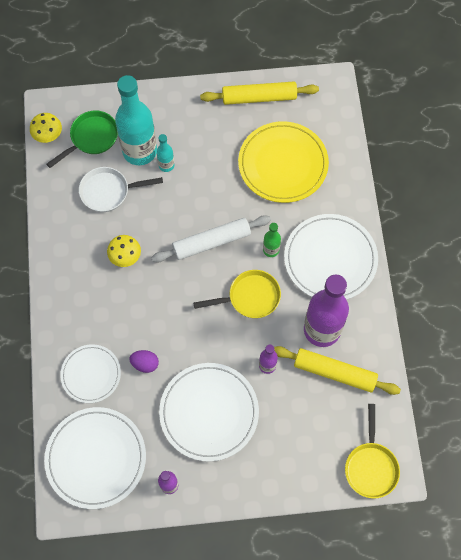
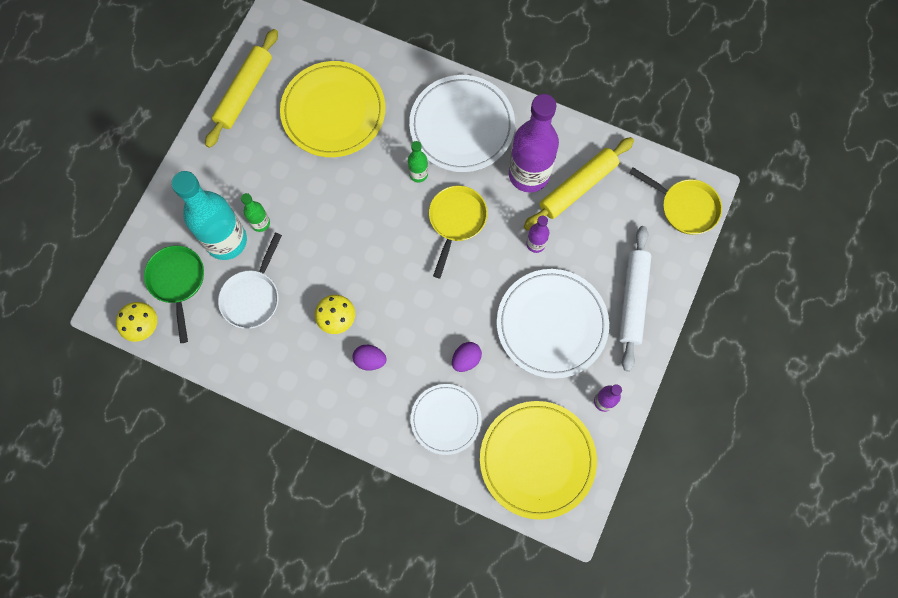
camera: 60 degrees left, 5 degrees up
(96, 458) = (537, 460): white plate -> yellow plate
(106, 296) = (370, 360): none -> purple egg
(166, 165) = (260, 223): turquoise bottle -> green bottle
(211, 242) = (375, 225): white rolling pin -> white rolling pin (633, 300)

